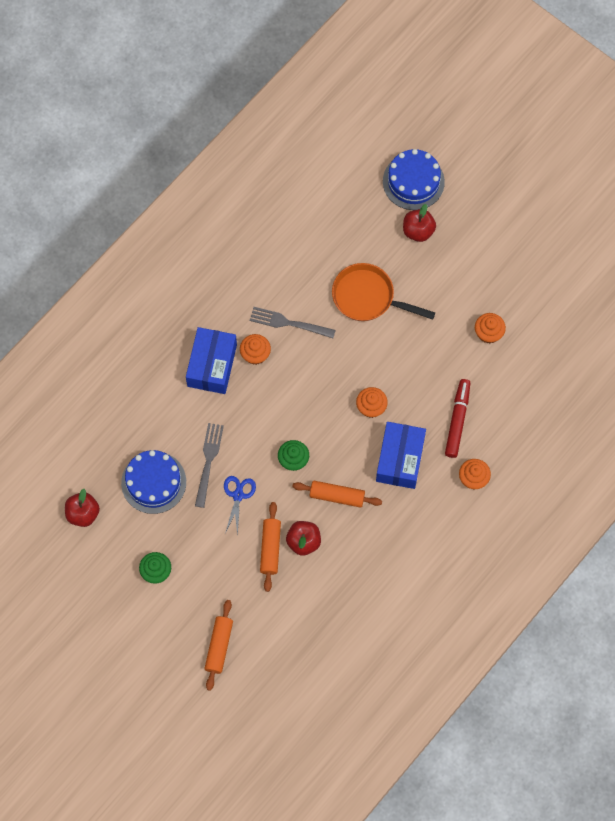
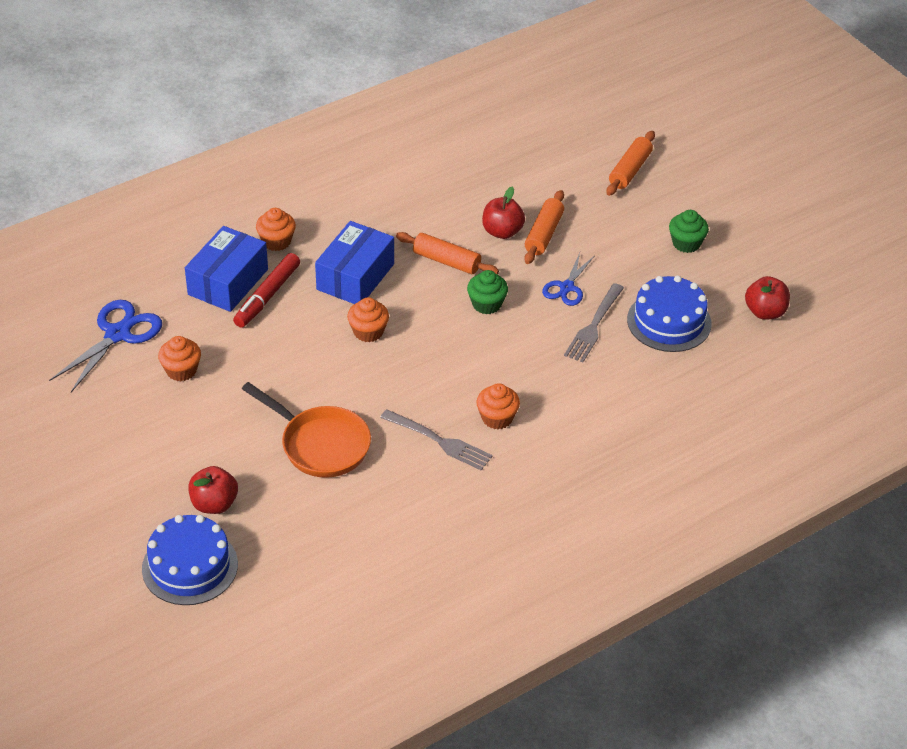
camera: 165 degrees left, 25 degrees down
(212, 365) = (559, 419): blue box -> blue box (228, 282)
(548, 352) = (118, 334): none -> blue scissors

